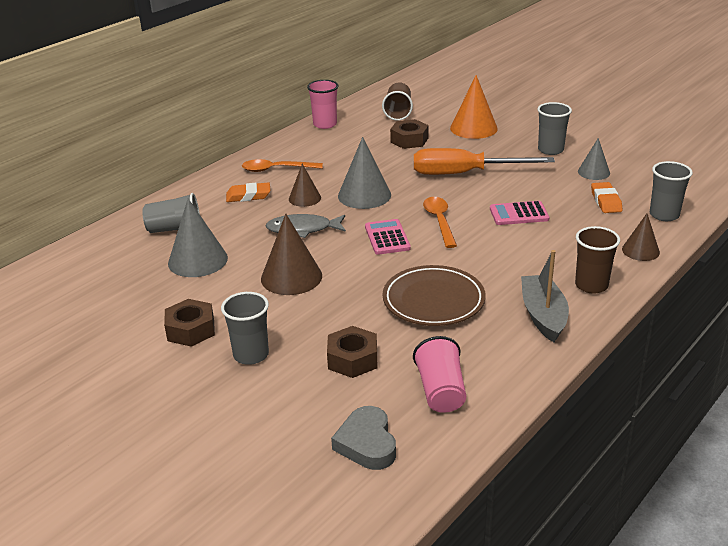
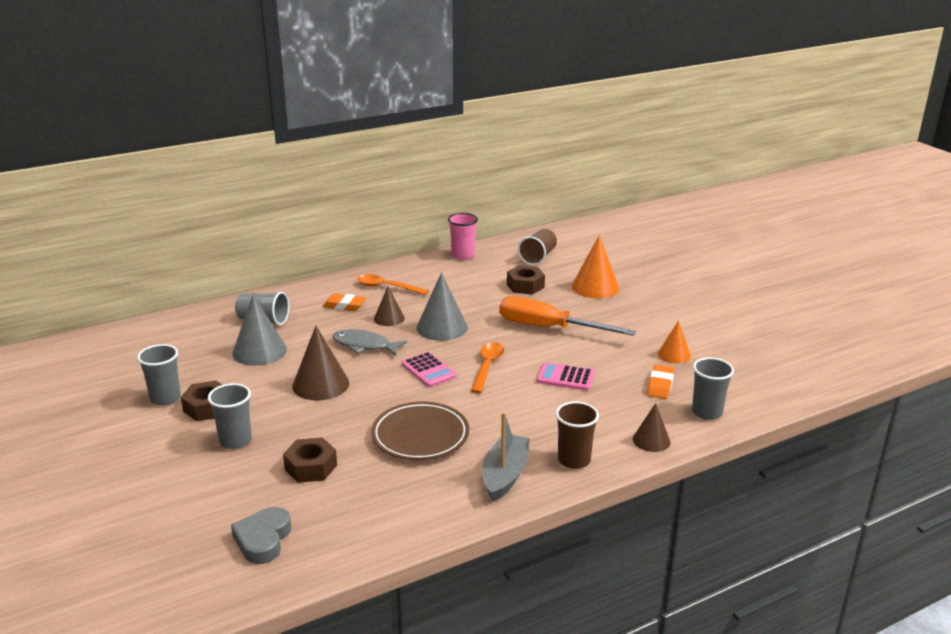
camera: 20 degrees right, 5 degrees down
(387, 238) = (428, 370): pink calculator -> pink calculator turned 135 degrees clockwise
(441, 391) = (358, 515): pink cup -> none
(550, 150) = (651, 324): grey cup -> grey cup (165, 398)
(593, 172) = (674, 354): grey cone -> orange cone

